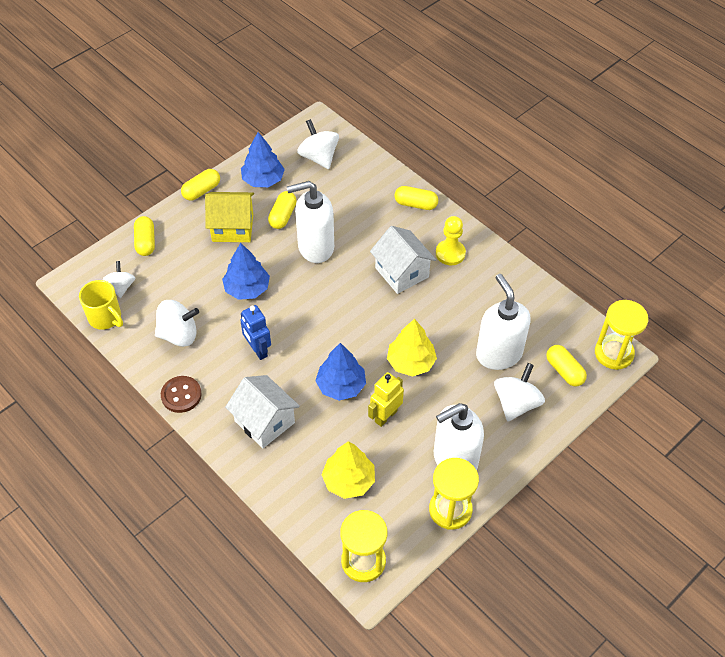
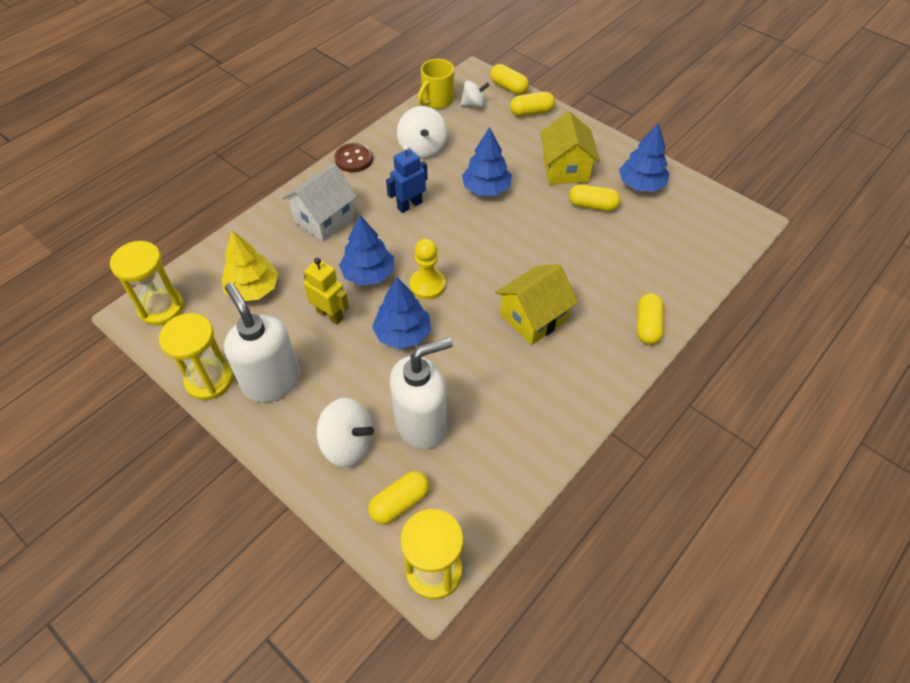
camera: 85 degrees right, 0 degrees up
(201, 191) = (609, 141): yellow capsule -> yellow capsule (508, 87)
(315, 247) = (554, 237): white soap dispenser -> none
(319, 157) = (693, 227): white spinning top -> none
(402, 272) = (533, 318): white house -> yellow house
(411, 362) = (402, 334): yellow tree -> blue tree
(450, 253) = (574, 366): yellow pawn -> yellow pawn (427, 285)

